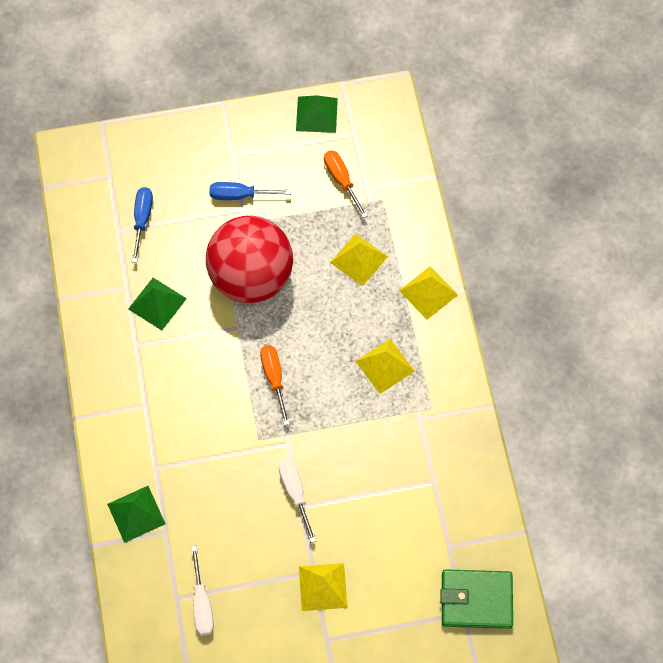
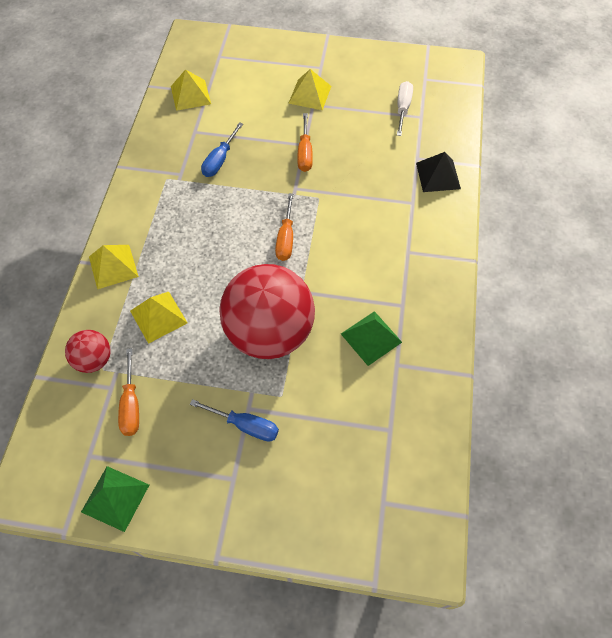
camera: 160 degrees left, 5 degrees down
(136, 513) = (438, 175): green pyramid -> black pyramid
(142, 220) = (361, 433): blue screwdriver -> blue screwdriver (220, 160)
(295, 494) = (305, 153): white screwdriver -> orange screwdriver
(385, 366) = (186, 219): yellow pyramid -> yellow pyramid (190, 95)
(394, 204) = (94, 360): none -> red ball
(476, 600) = (206, 60): green wallet -> none

